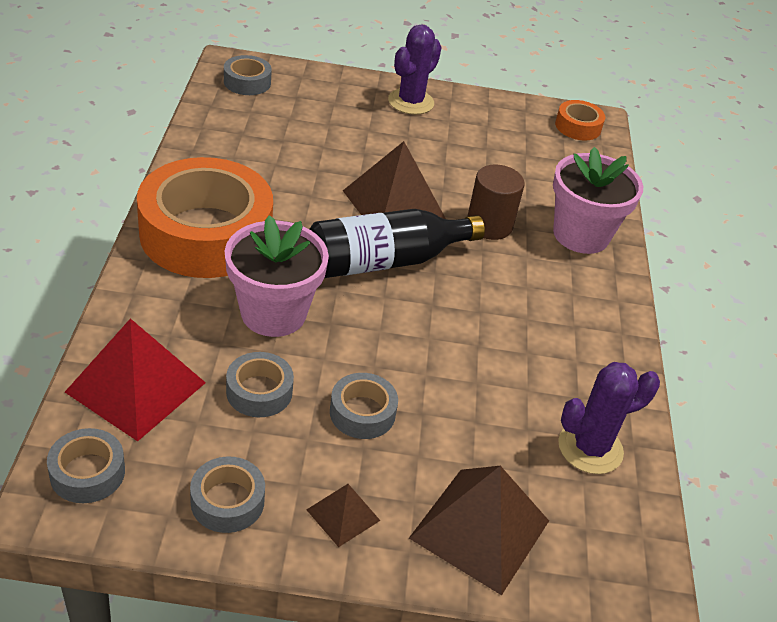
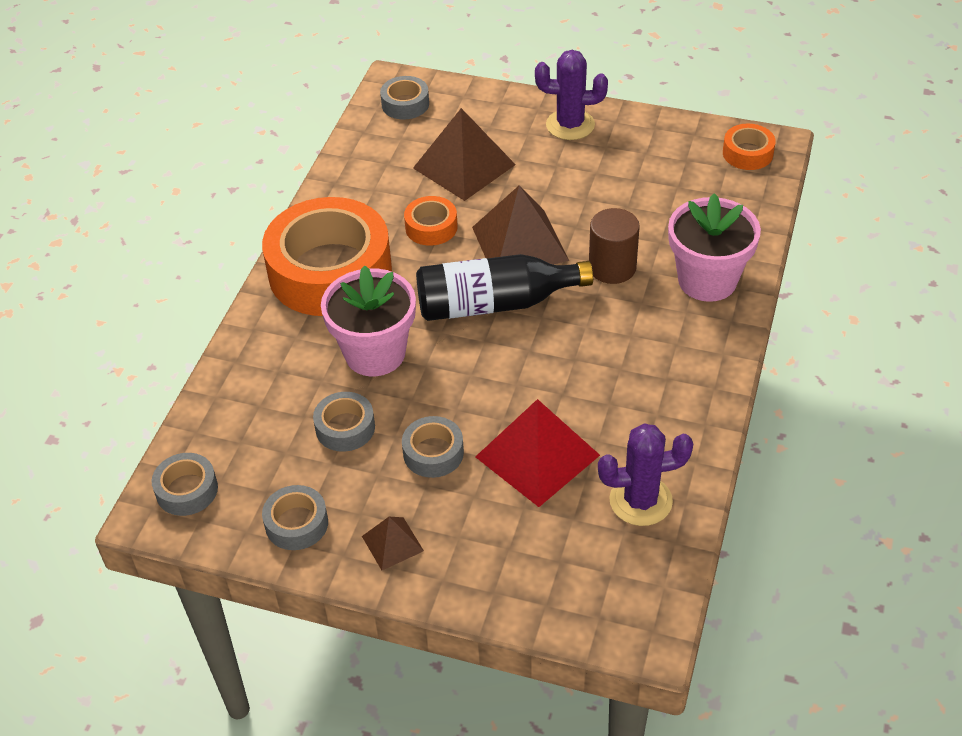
camera: 20 degrees right, 5 degrees up
(136, 387) = (239, 417): red pyramid -> red pyramid (537, 456)
(301, 191) = (431, 227): none -> orange tape
(411, 102) = (570, 125): purple cactus -> purple cactus turned 45 degrees clockwise
(480, 529) = (511, 566): brown pyramid -> brown pyramid (464, 166)

